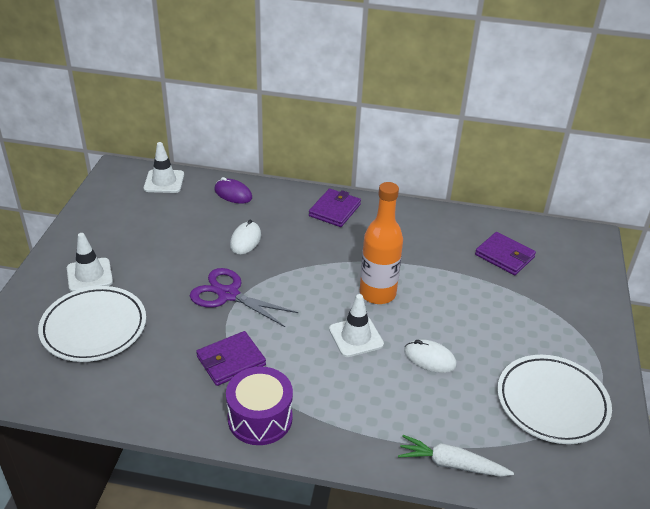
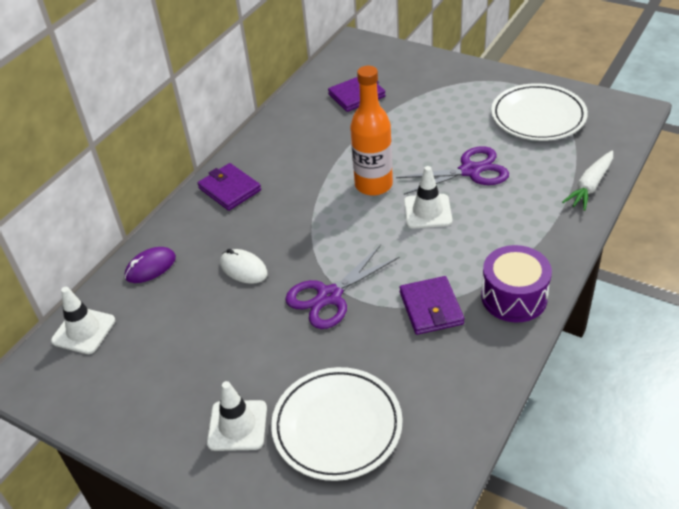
camera: 65 degrees left, 5 degrees up
(429, 358) = (470, 171): white mouse -> purple scissors

